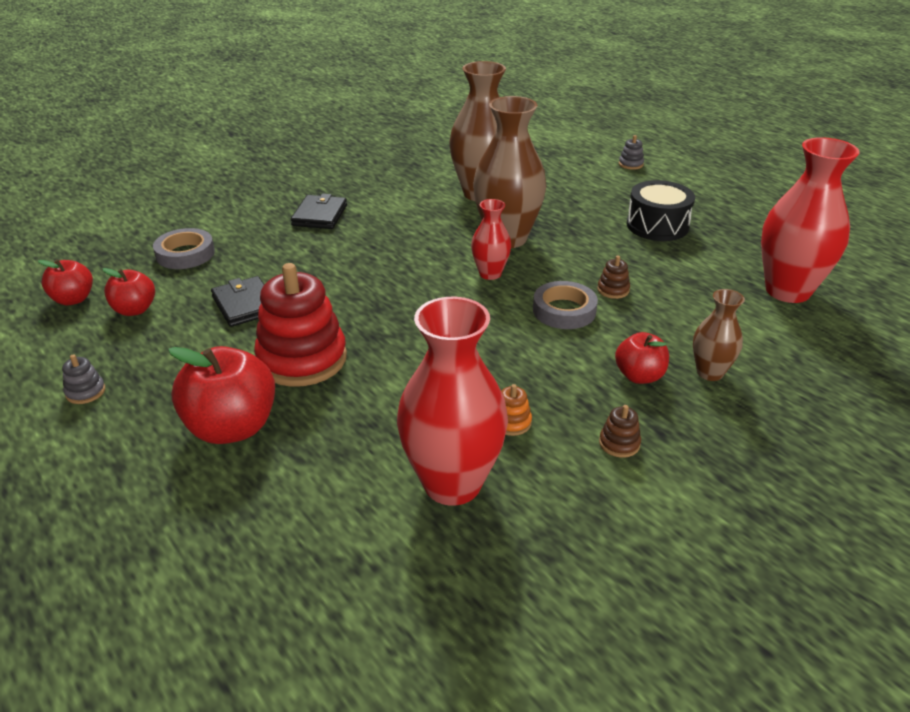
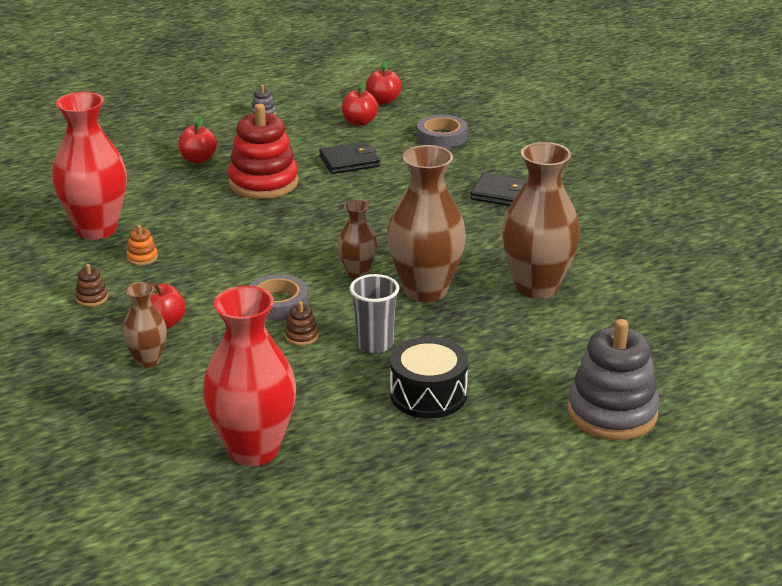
camera: 100 degrees right, 5 degrees down
(232, 427) = (198, 159): red apple -> red apple, size x0.58
(490, 274) = (357, 273): red vase -> brown vase
(603, 253) = (374, 344): none -> grey cup
(630, 164) = (612, 413): grey stacking toy -> grey stacking toy, size x2.49

